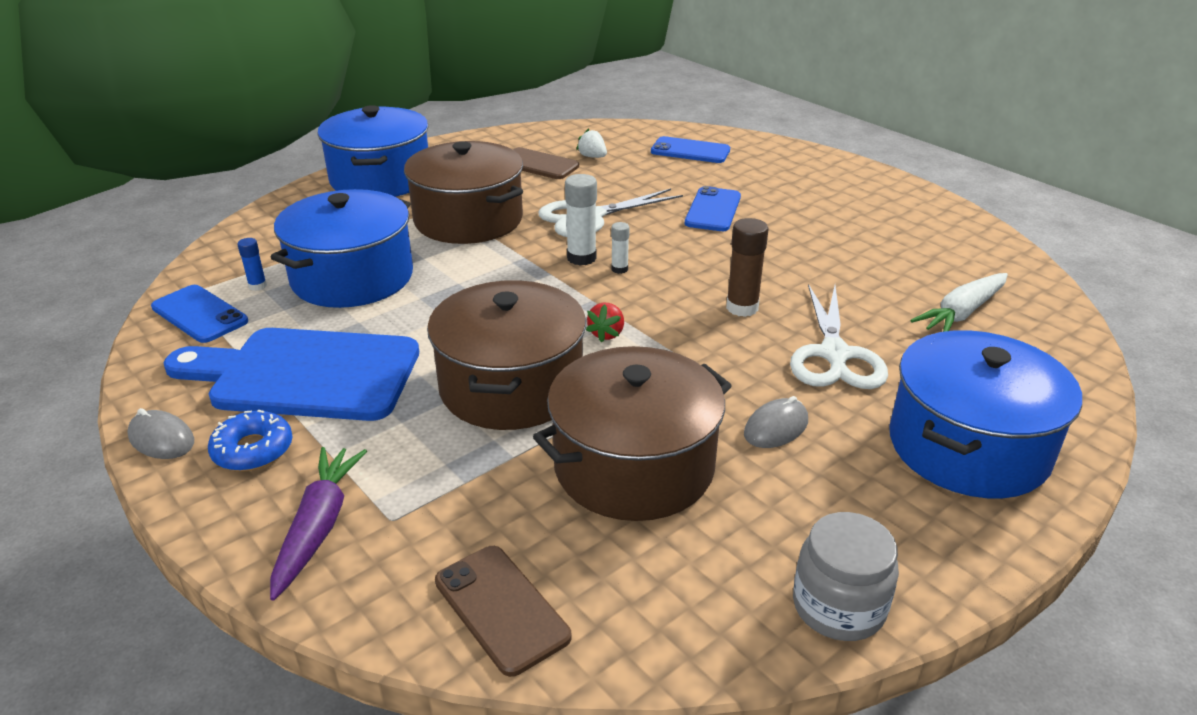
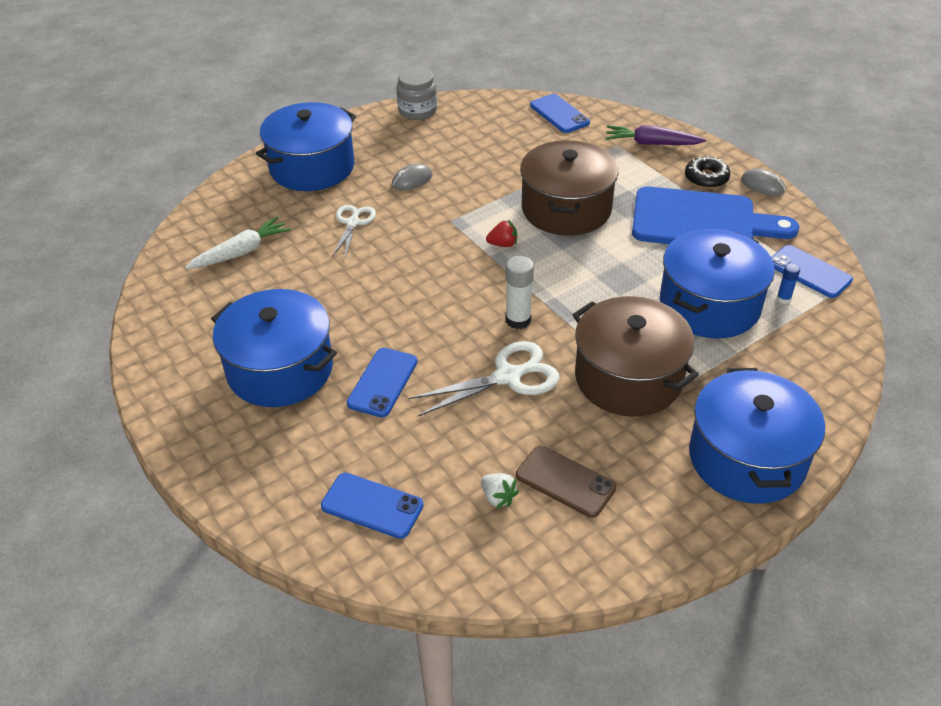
camera: 175 degrees left, 10 degrees up
(253, 450) = (706, 178): blue donut -> black donut
(319, 526) = (651, 143): purple carrot -> purple carrot turned 90 degrees clockwise
(501, 609) = (559, 114): brown phone -> blue phone
(606, 334) = (503, 244): red strawberry -> red strawberry turned 60 degrees clockwise
(619, 269) = (486, 305): white glue stick -> none
(634, 466) = (495, 164): brown pot -> none
(742, 308) = (399, 263): brown glue stick -> none
(821, 215) = (280, 369): none -> blue pot
(834, 354) = (353, 223): white scissors -> white scissors, size x0.65

